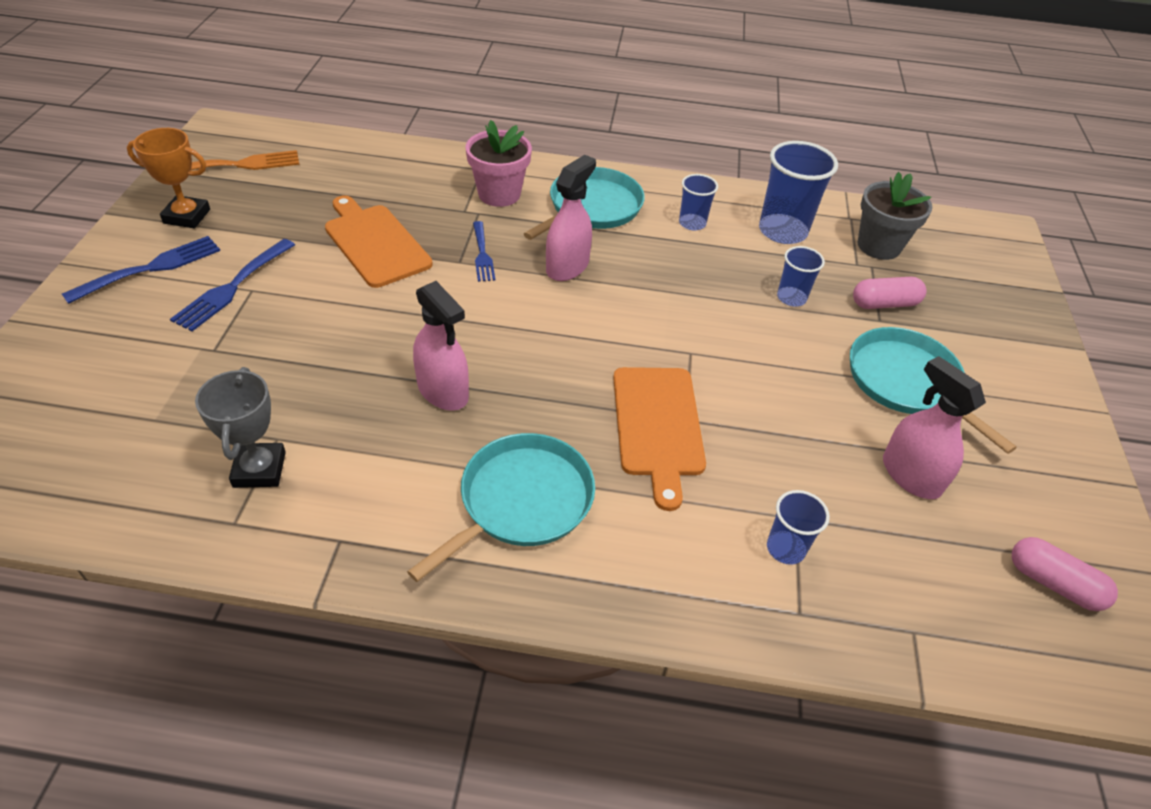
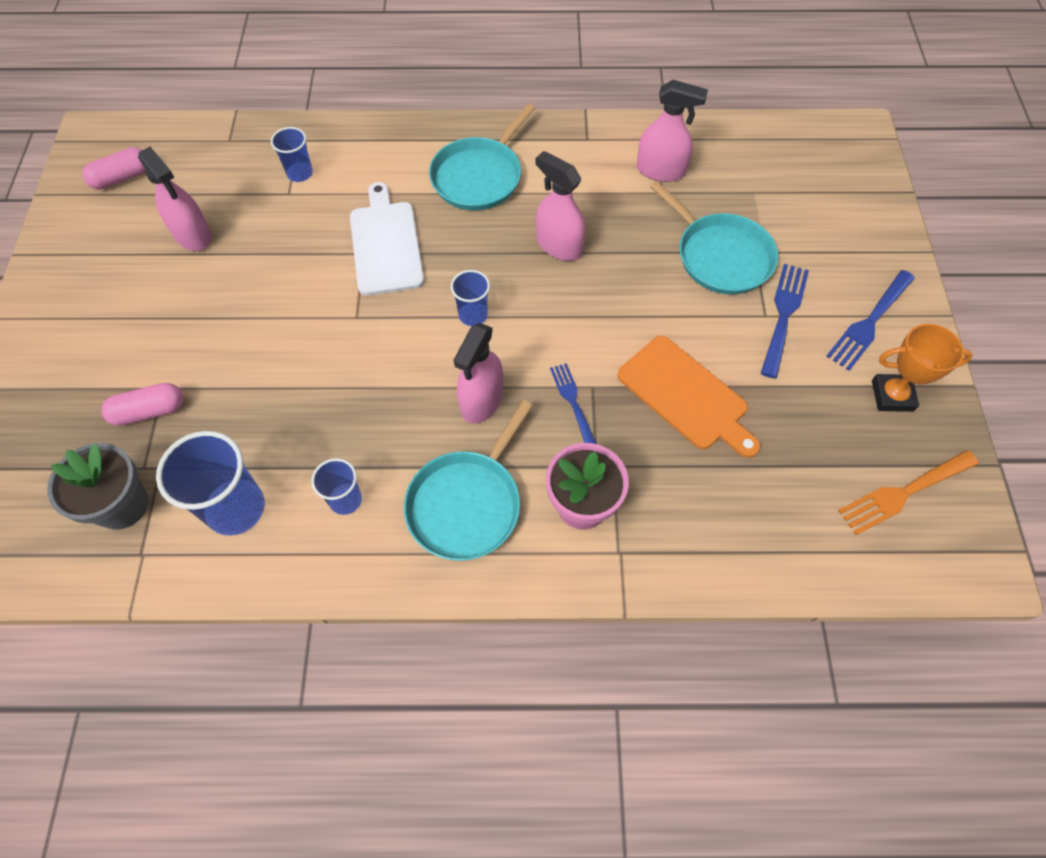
camera: 175 degrees right, 15 degrees up
(259, 469) = (660, 170): grey trophy -> pink spray bottle
(657, 426) = (386, 244): orange cutting board -> white cutting board
(791, 298) = (248, 401): blue cup -> blue cup (473, 315)
(907, 383) = (163, 318): turquoise pan -> turquoise pan (720, 256)
(1053, 583) = (122, 178): pink capsule -> pink capsule turned 60 degrees counterclockwise

